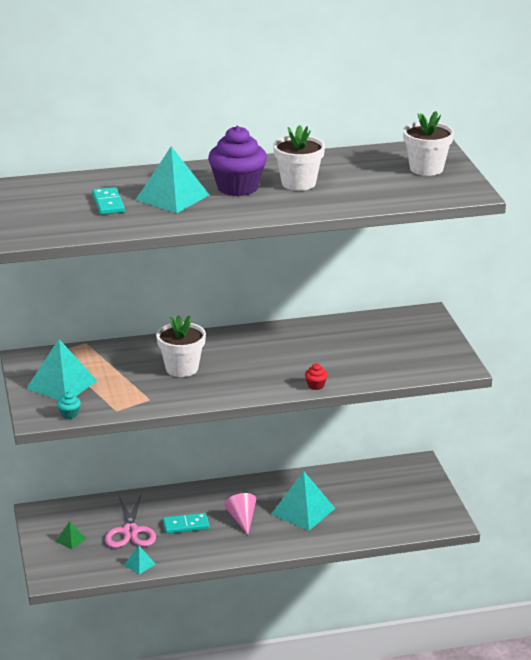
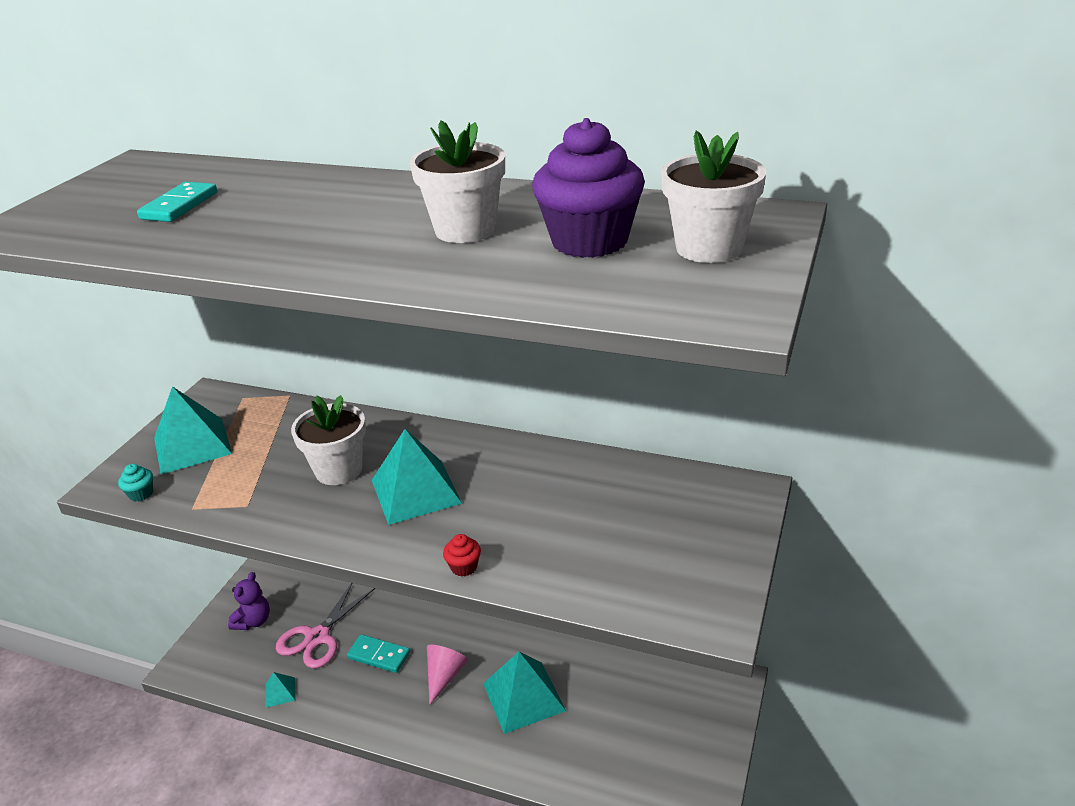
camera: 35 degrees right, 5 degrees up
(71, 540) = (253, 621): green pyramid -> purple teddy bear
(172, 197) = (266, 214): turquoise pyramid -> turquoise pyramid (416, 491)
(237, 187) = (371, 218): purple cupcake -> purple cupcake (589, 241)

